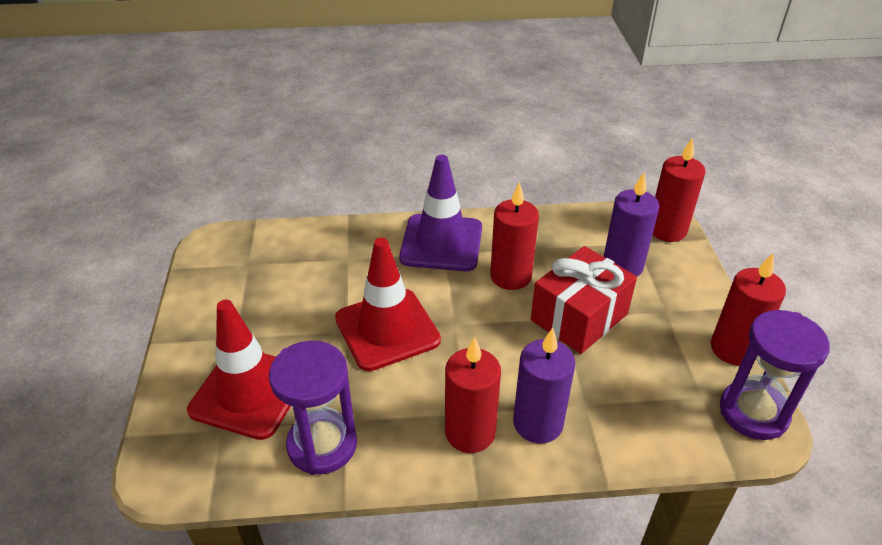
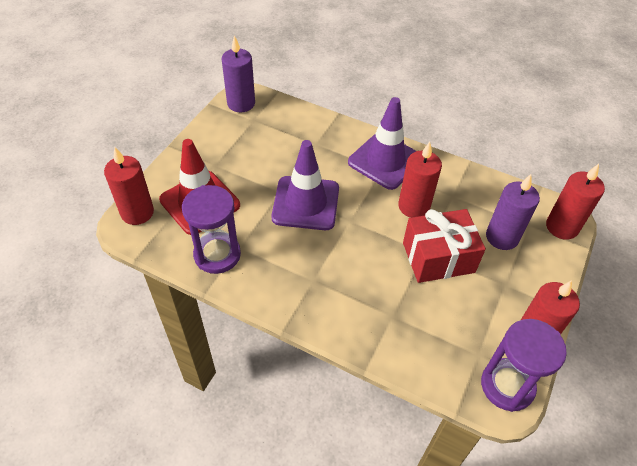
camera: 30 degrees right, 10 degrees up
(387, 329) = (305, 203): red traffic cone -> purple traffic cone
(470, 432) = (306, 294): red candle -> red candle (137, 212)
(538, 423) = (352, 311): purple candle -> purple candle (241, 103)

